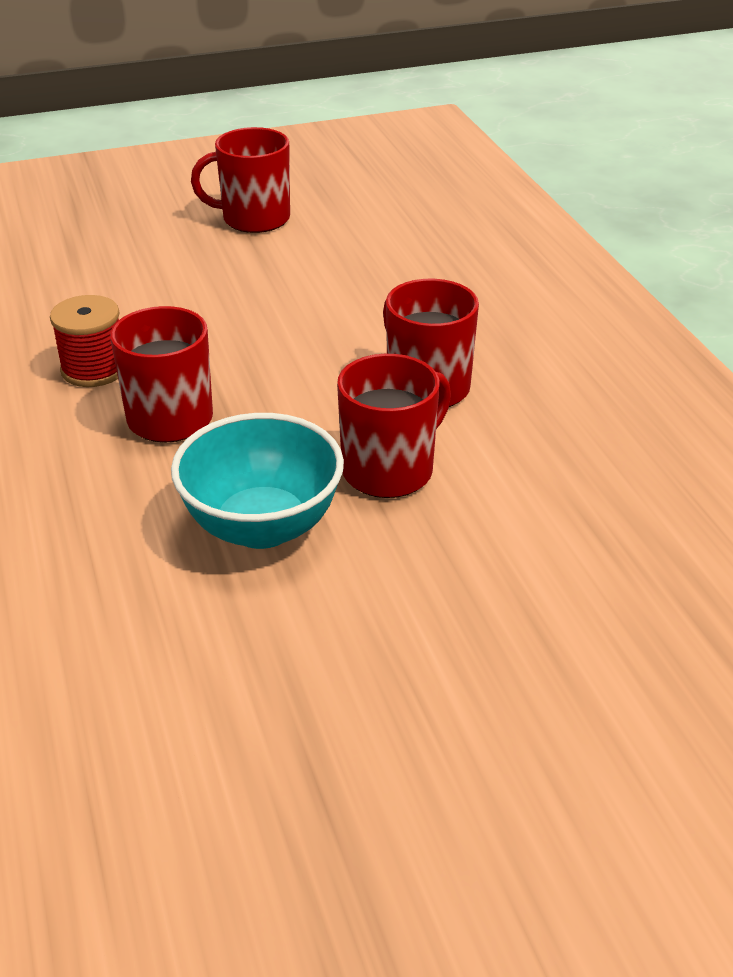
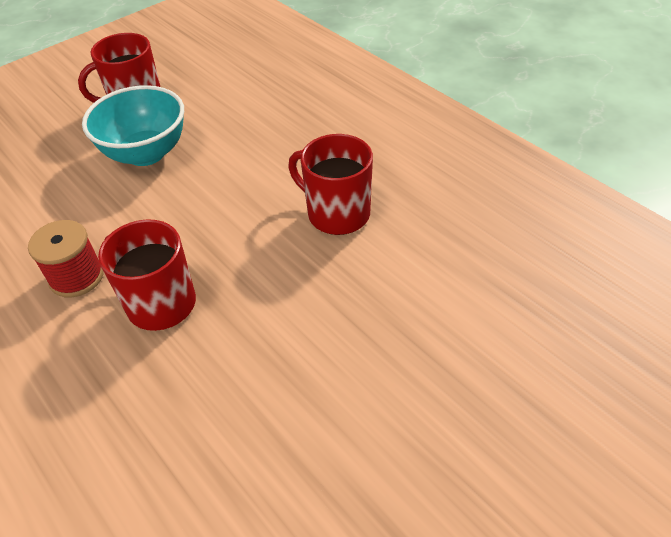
camera: 20 degrees left, 10 degrees up
(262, 526) = (284, 380): turquoise bowl -> turquoise bowl (146, 153)
(390, 470) = (350, 295): red mug -> none

